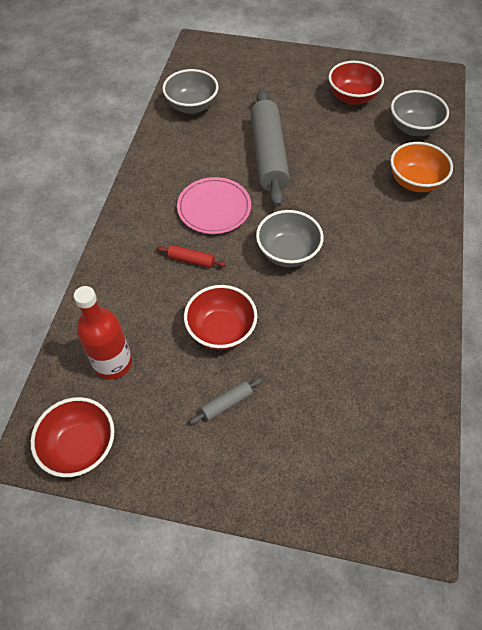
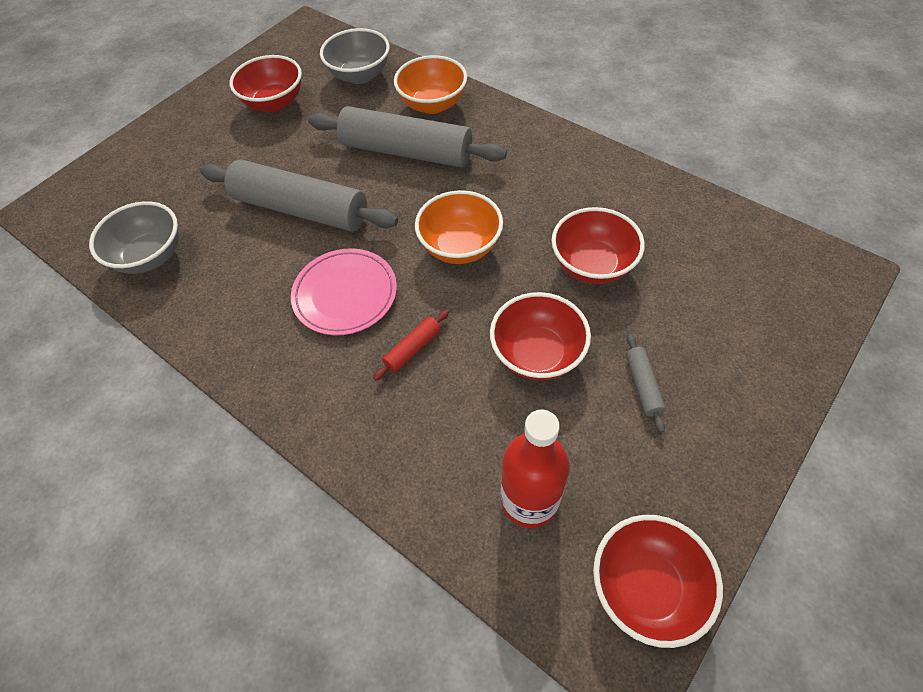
camera: 60 degrees left, 0 degrees up
(287, 252) = (460, 247): grey bowl -> orange bowl
(317, 338) = (592, 265): none -> red bowl
(355, 187) = (406, 152): none -> grey rolling pin

